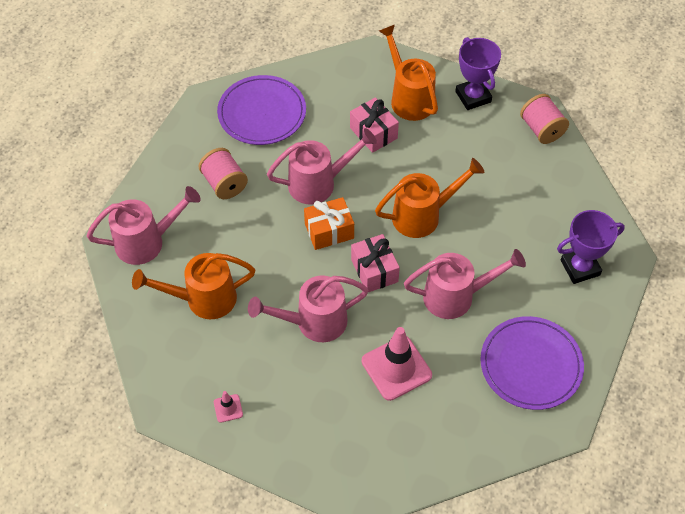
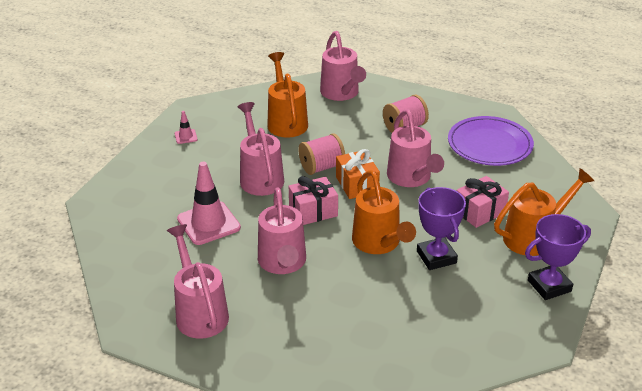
camera: 90 degrees right, 20 degrees down
(531, 365) = (199, 312): purple plate -> pink watering can
(541, 129) = (513, 342): pink spool -> pink spool (321, 167)
(580, 268) = (316, 360): purple trophy -> purple trophy (436, 257)

